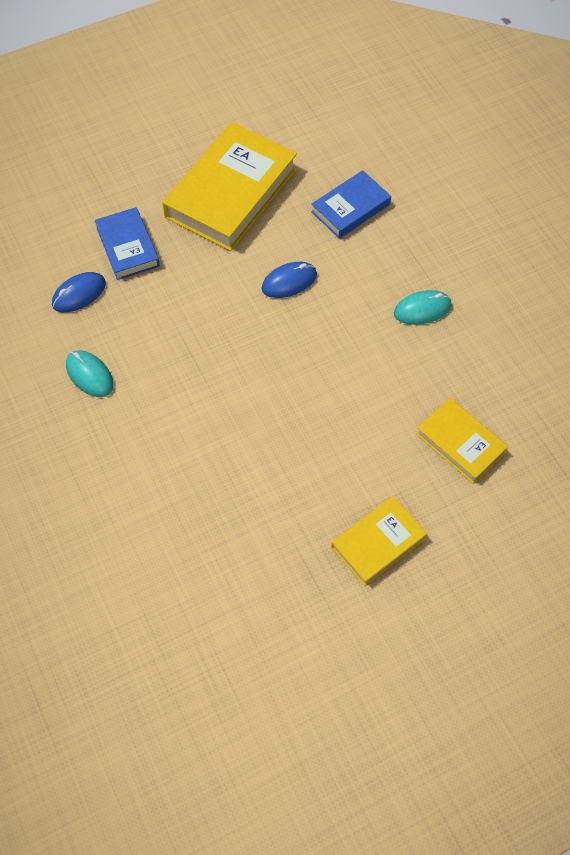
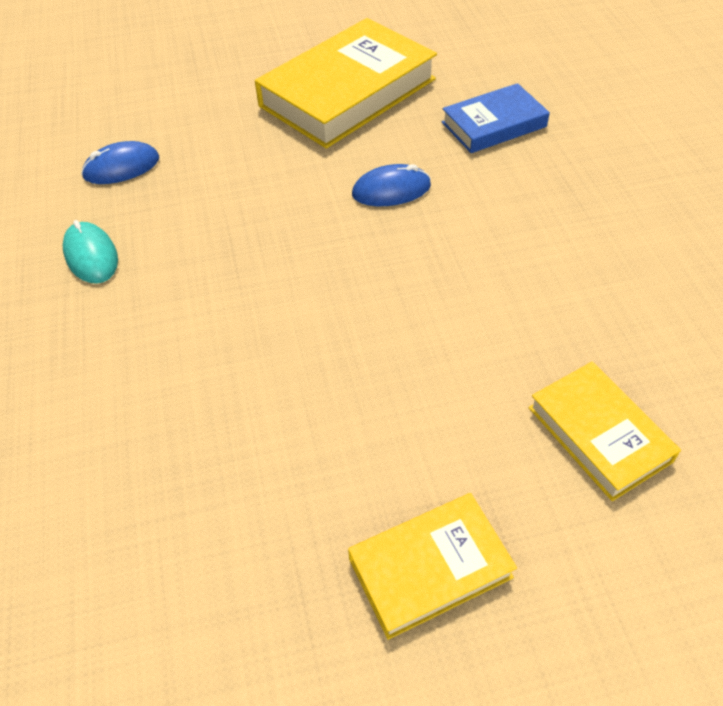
camera: 15 degrees right, 10 degrees down
(128, 247) = (202, 129): blue book -> none
(422, 309) = (569, 246): turquoise mouse -> none

